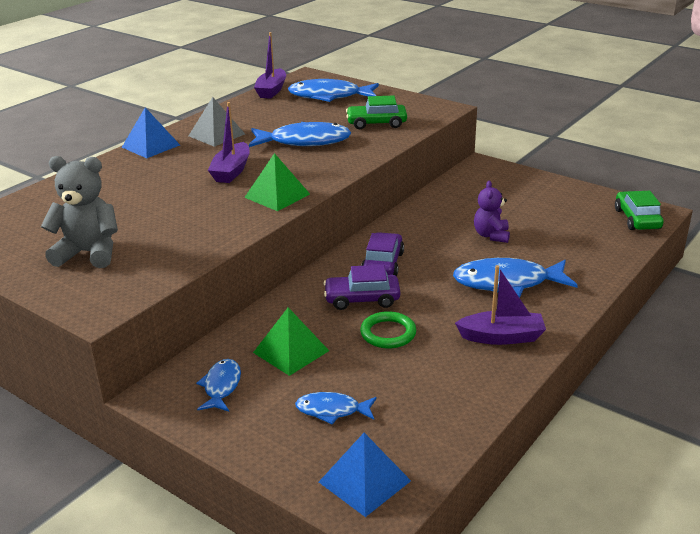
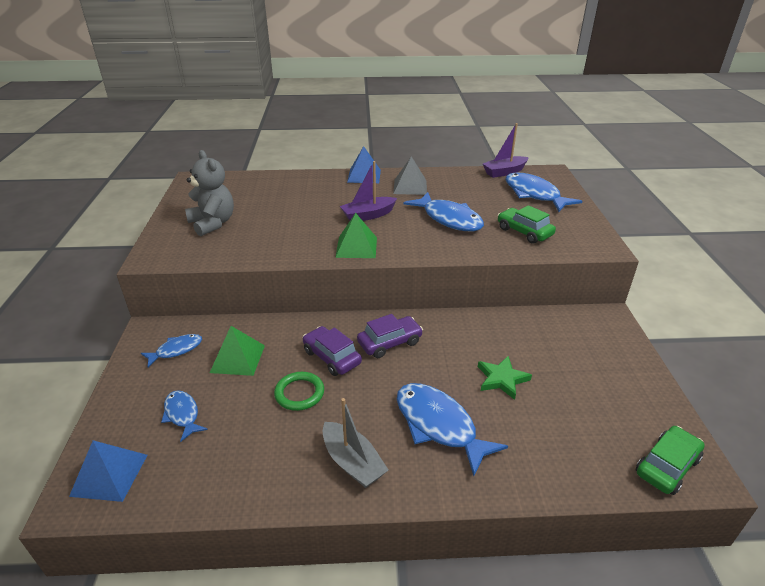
camera: 50 degrees right, 5 degrees up
(491, 235) = (502, 379): purple teddy bear -> green star
(502, 337) = (352, 462): purple boat -> grey boat

